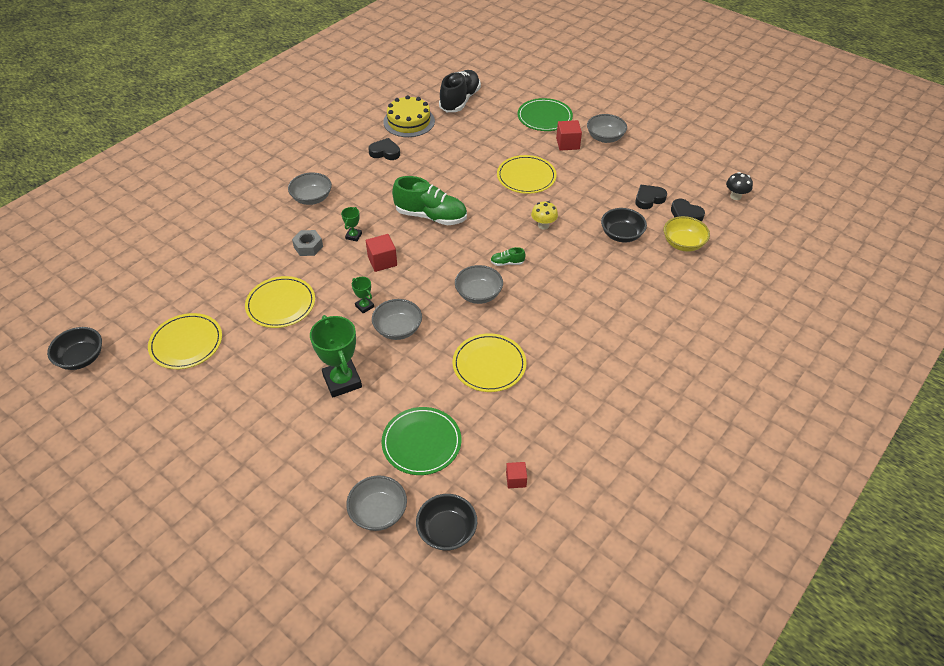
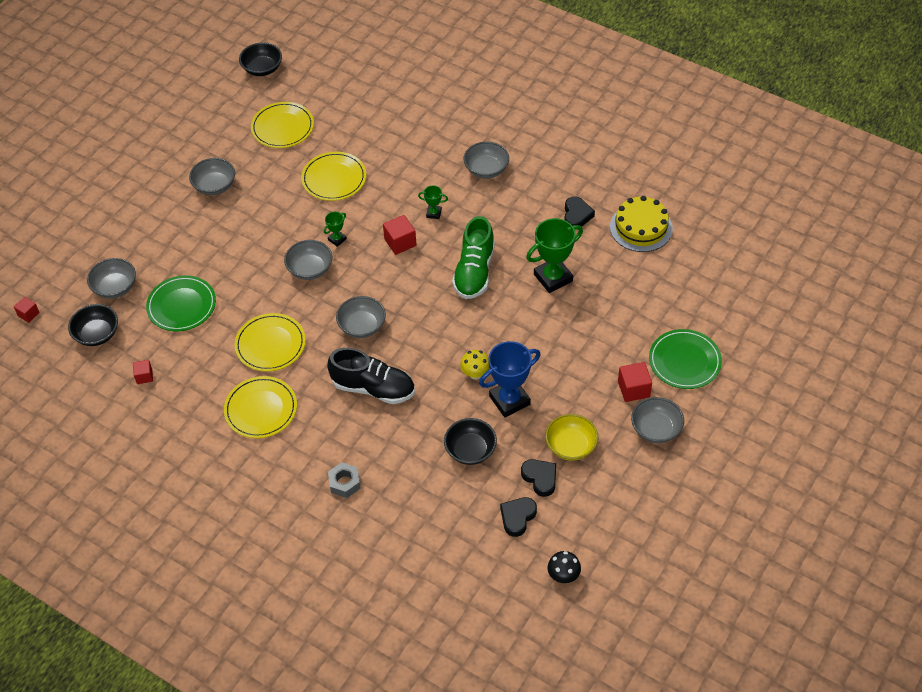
camera: 85 degrees right, 5 degrees up
(250, 408) = (215, 186): none -> grey bowl
(308, 246) = (413, 182): grey nut -> grey nut (344, 483)
(342, 381) = (246, 240): green trophy -> green trophy (553, 278)
(399, 616) = (28, 314): none -> red cube
(460, 100) = (697, 270): black shoe -> black shoe (373, 388)
(507, 263) = (410, 346): green shoe -> none
(526, 177) = (559, 351): yellow plate -> yellow plate (261, 409)
(572, 208) = (509, 400): none -> blue trophy
(683, 244) = (464, 513): yellow bowl -> yellow bowl (571, 446)

